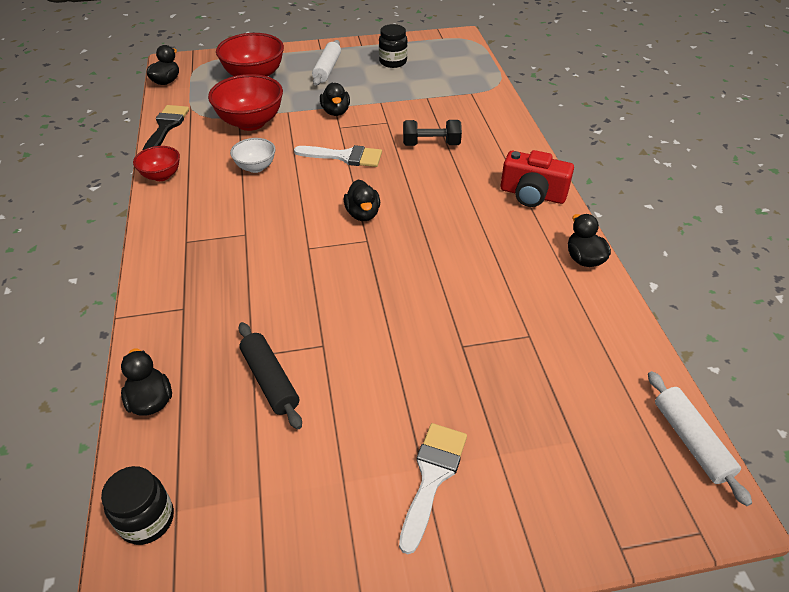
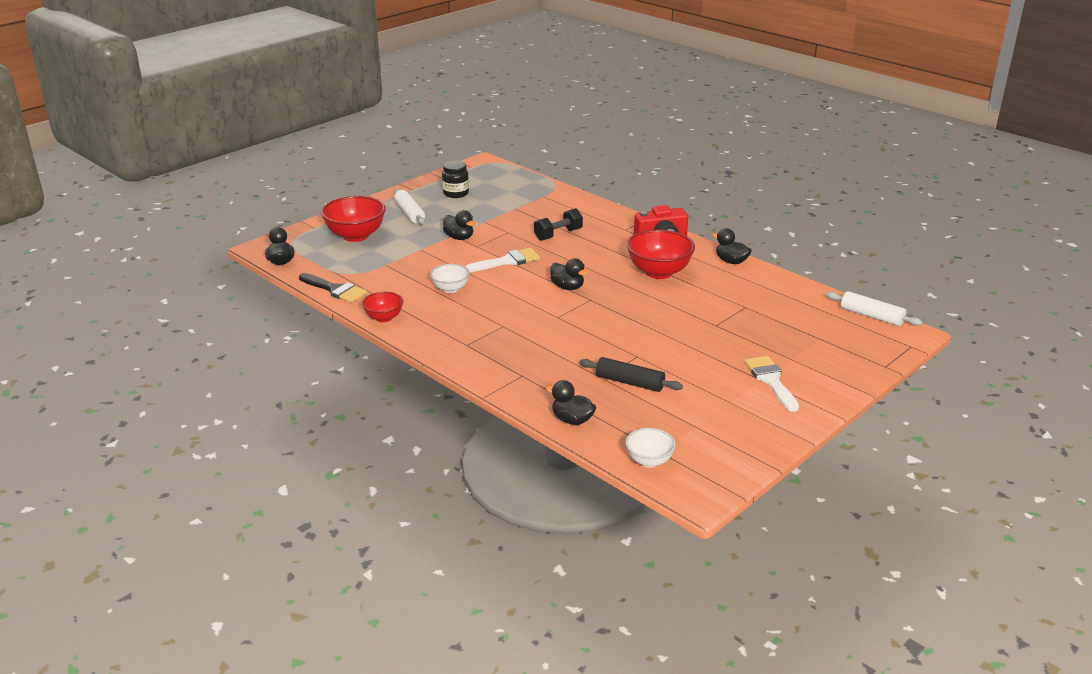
camera: 35 degrees left, 15 degrees down
(147, 520) = (649, 461): black jar -> white bowl
(166, 127) = (335, 290): black brush -> black brush turned 150 degrees clockwise
(251, 122) = (402, 265): red bowl -> red bowl (659, 272)

